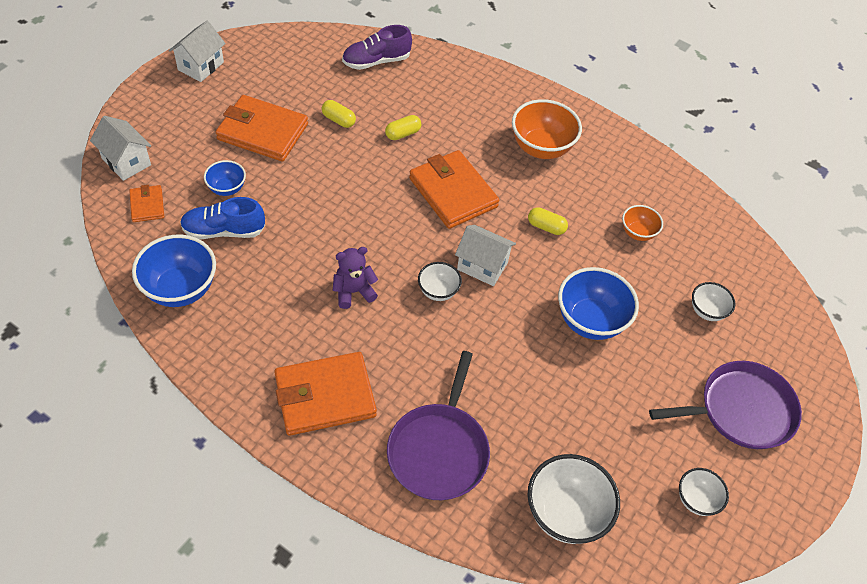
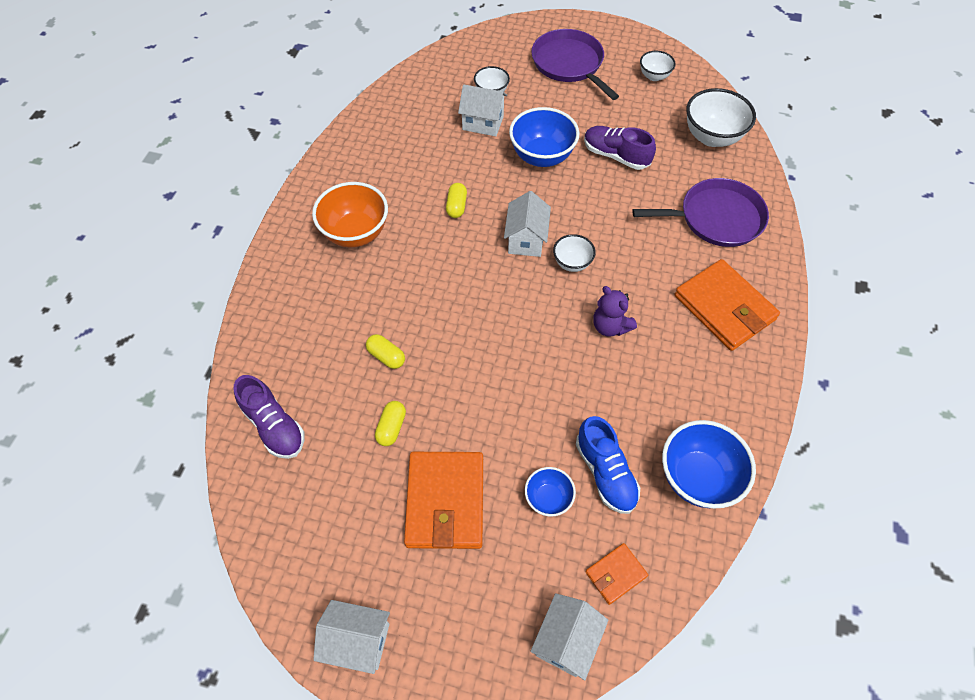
camera: 105 degrees left, 5 degrees up
(453, 192) = (449, 287): orange wallet -> none
(568, 392) = (615, 156): none -> purple shoe
(637, 233) = (431, 145): orange bowl -> none
(658, 286) = (483, 123): none -> white house

